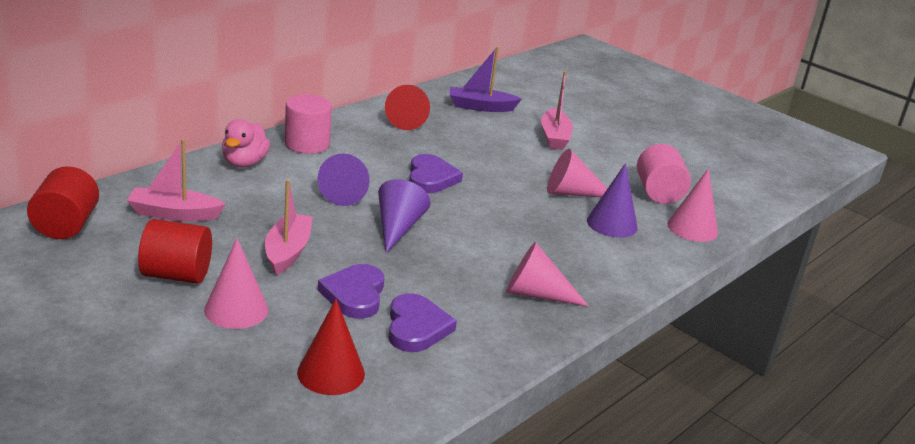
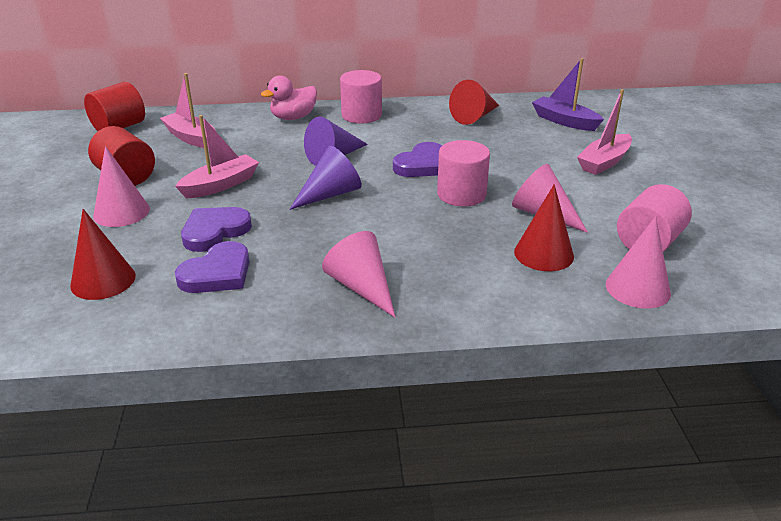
camera: 45 degrees right, 5 degrees up
(496, 195) = (461, 194): none -> pink cylinder
(612, 224) = (543, 254): purple cone -> red cone

